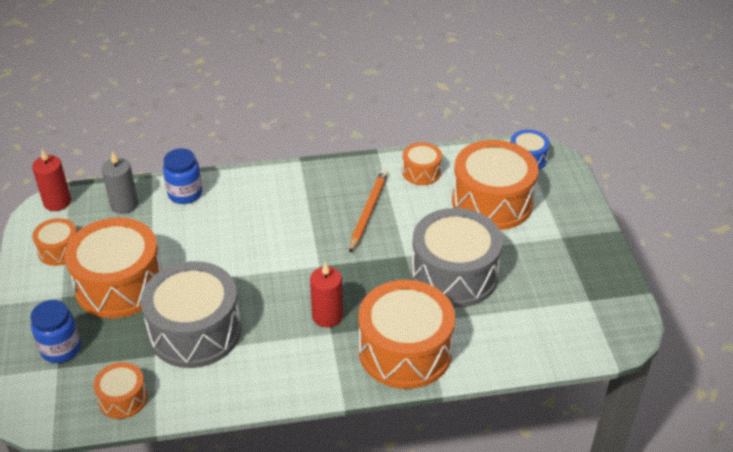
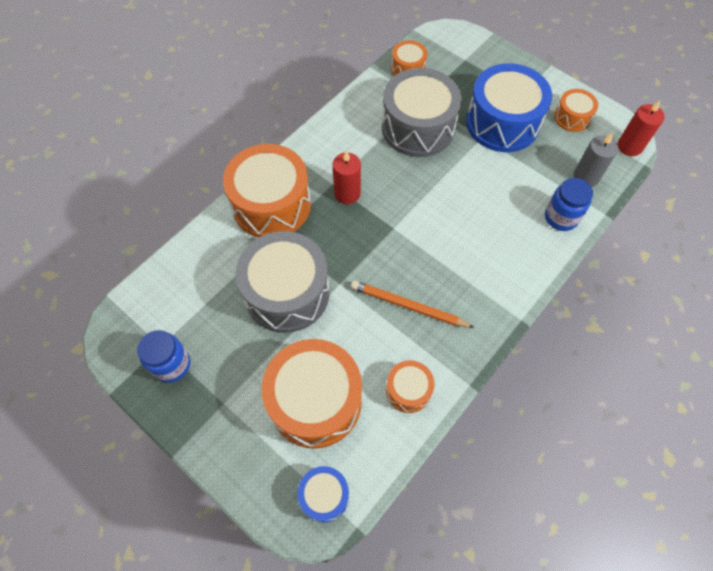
camera: 140 degrees right, 20 degrees up
(61, 349) = (478, 68): blue jar -> blue jar (172, 364)
(119, 285) = (502, 123): orange drum -> blue drum
(368, 212) = (408, 306): orange pencil -> orange pencil turned 135 degrees clockwise

